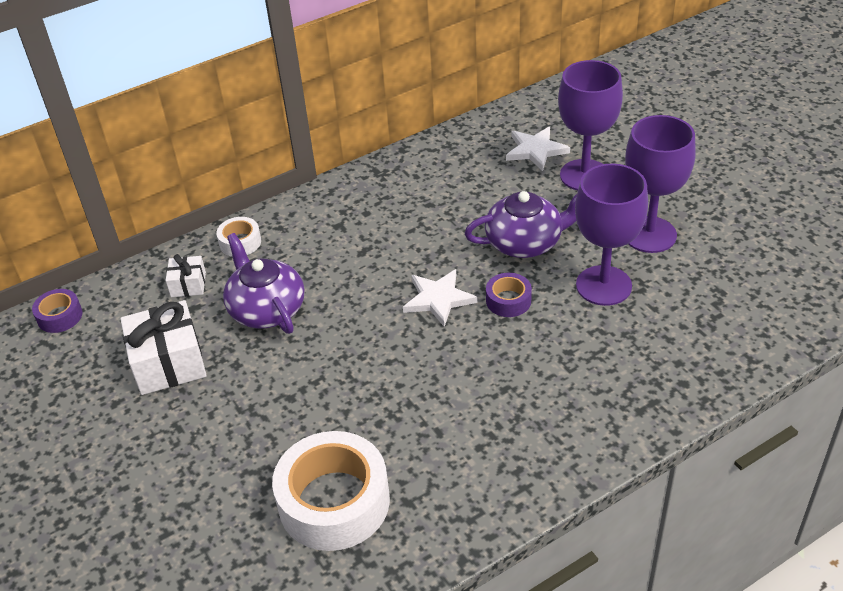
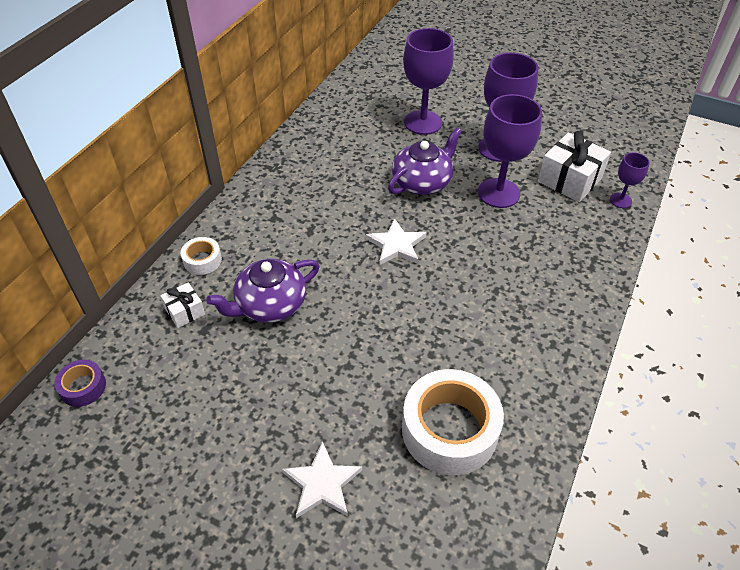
camera: 35 degrees left, 5 degrees up
(169, 363) = (222, 383): white gift -> white gift (569, 180)
(266, 309) = (270, 305): purple teapot -> purple teapot turned 60 degrees counterclockwise
(508, 300) = (446, 227): purple tape -> none
(535, 150) = (375, 115): white star -> white star (322, 483)
(753, 349) = (620, 200): none -> purple goblet

